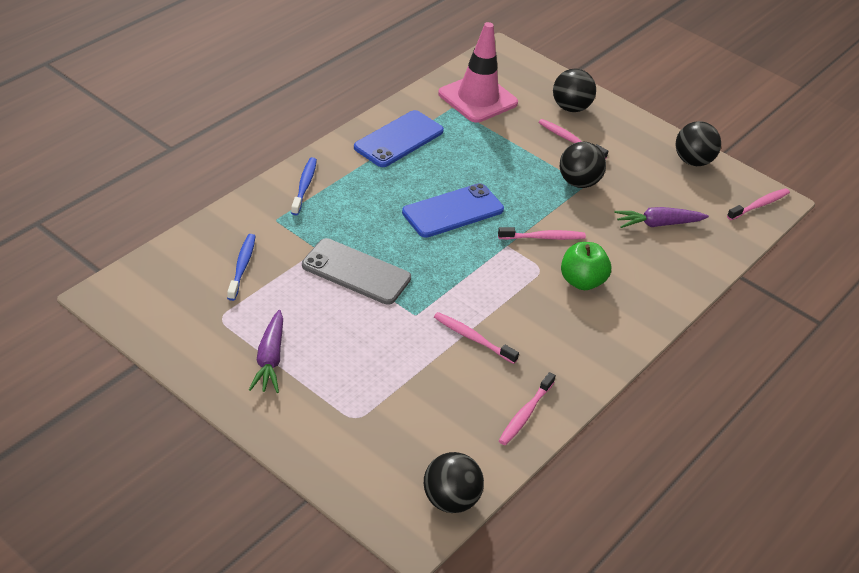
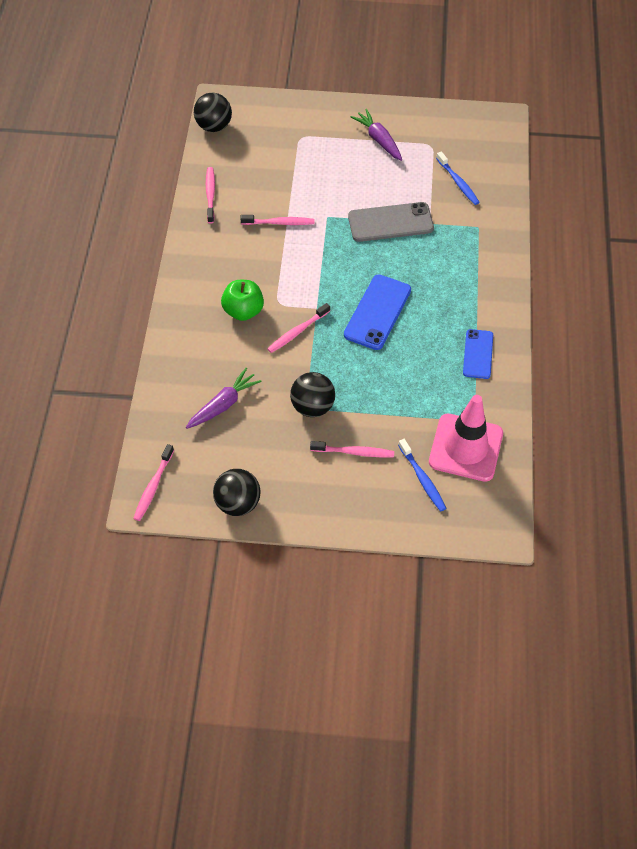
camera: 150 degrees right, 15 degrees up
(304, 186) = (492, 265): blue toothbrush -> blue toothbrush (422, 479)
(399, 139) = (478, 354): blue phone -> blue phone, size x0.65
(570, 108) = (384, 496): black ball -> none

